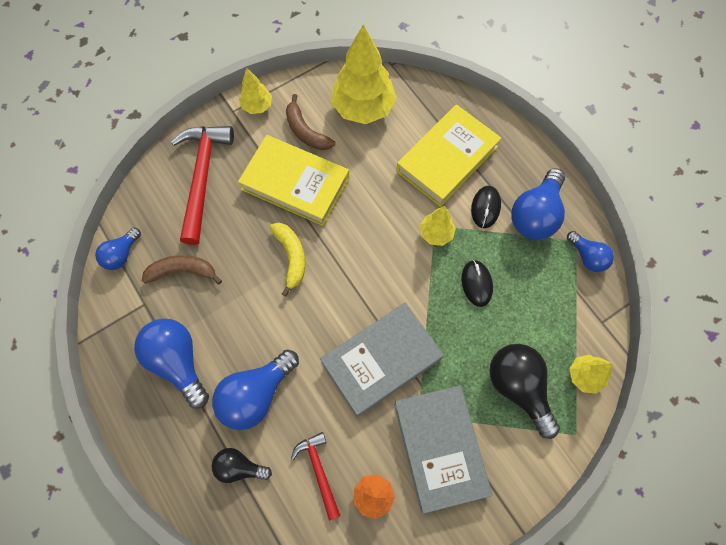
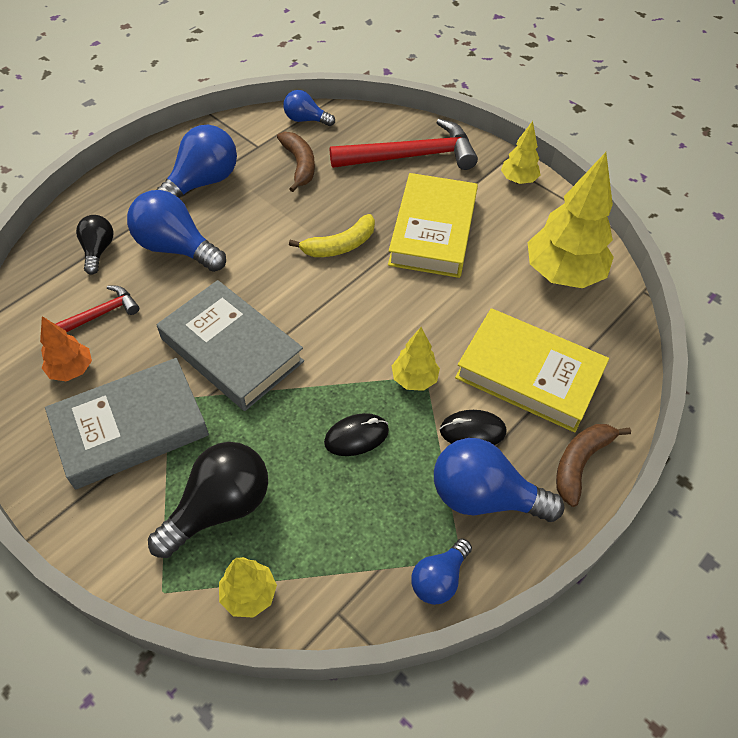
camera: 75 degrees right, 15 degrees down
(306, 131) = (505, 227): brown banana -> brown banana (580, 463)

